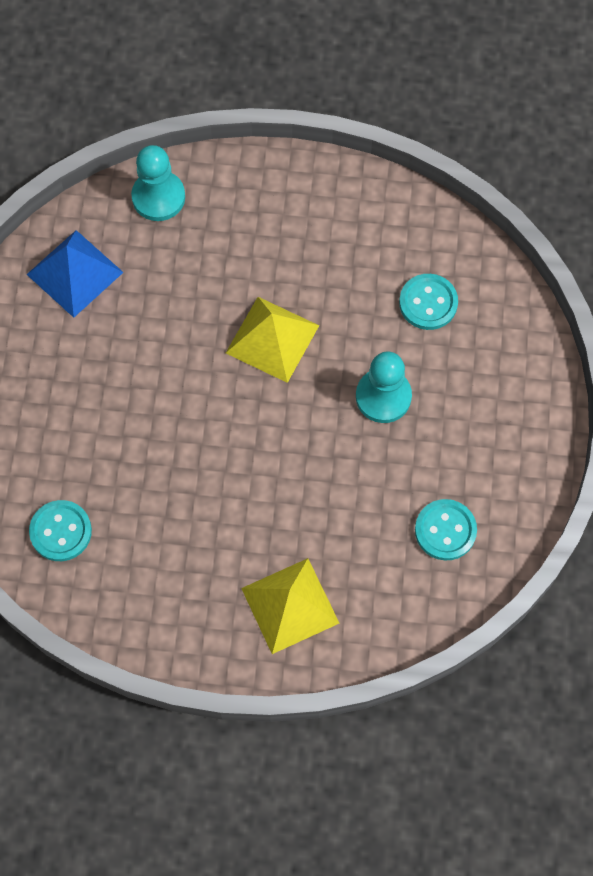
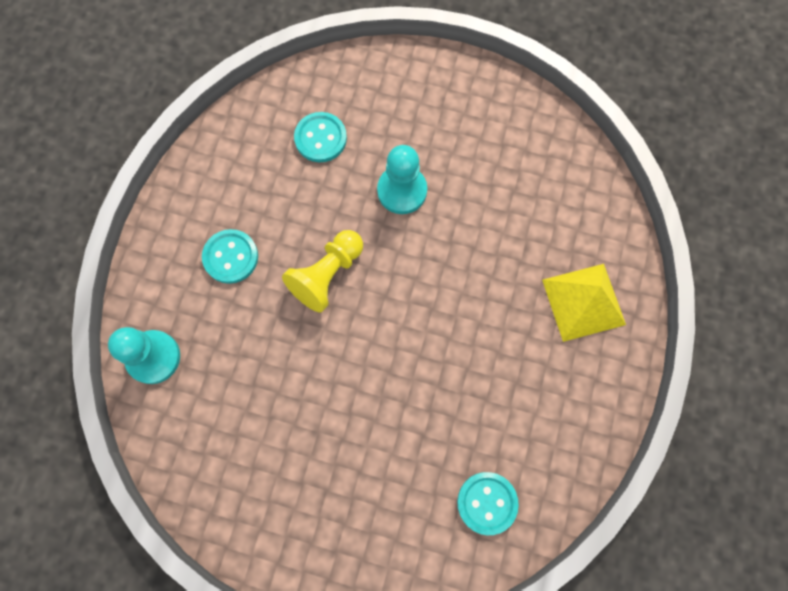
camera: 80 degrees left, 5 degrees up
(75, 273) = (216, 452): blue pyramid -> none
(272, 339) = (327, 275): yellow pyramid -> yellow pawn
(445, 530) = (531, 164): turquoise button -> turquoise button (231, 257)

